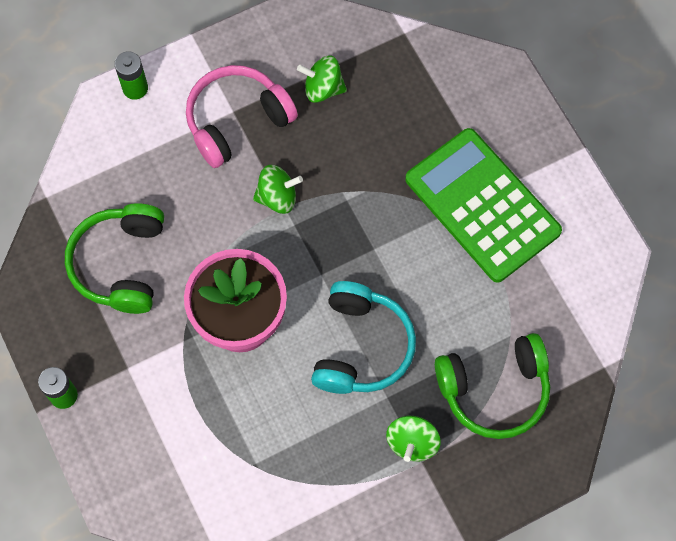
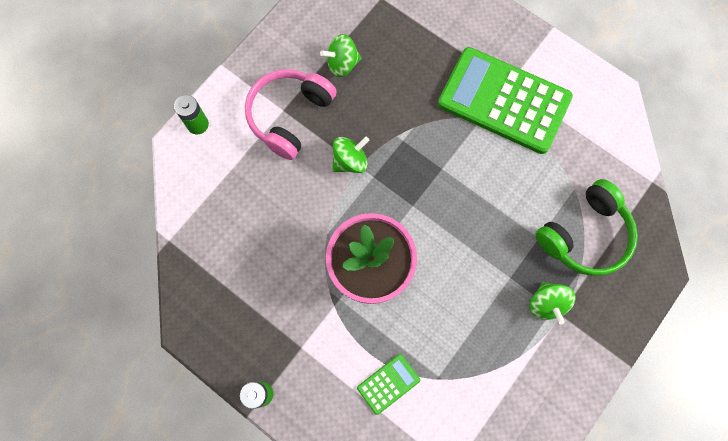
camera: 25 degrees left, 5 degrees up
(120, 264) = (254, 267): green headphones -> none
(199, 446) = (388, 384): none -> green calculator
(361, 347) = (471, 247): turquoise headphones -> none

